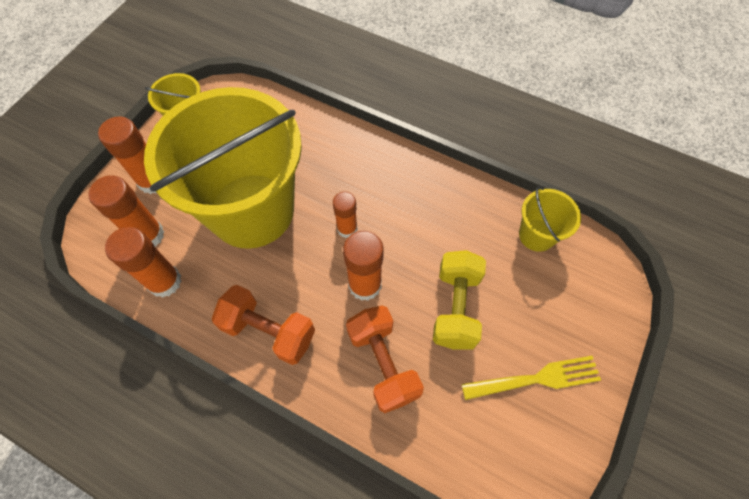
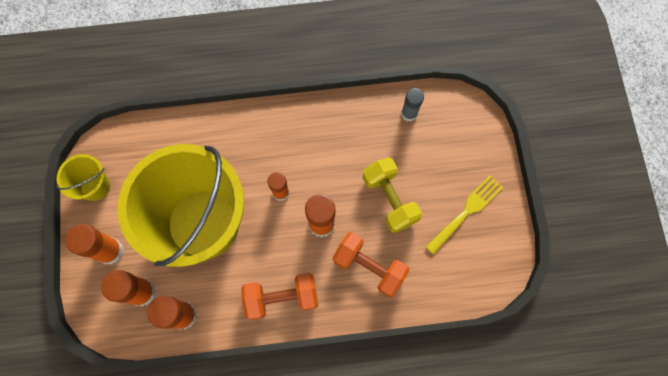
camera: 35 degrees left, 10 degrees up
(536, 235) = (409, 114): yellow bucket -> grey glue stick

